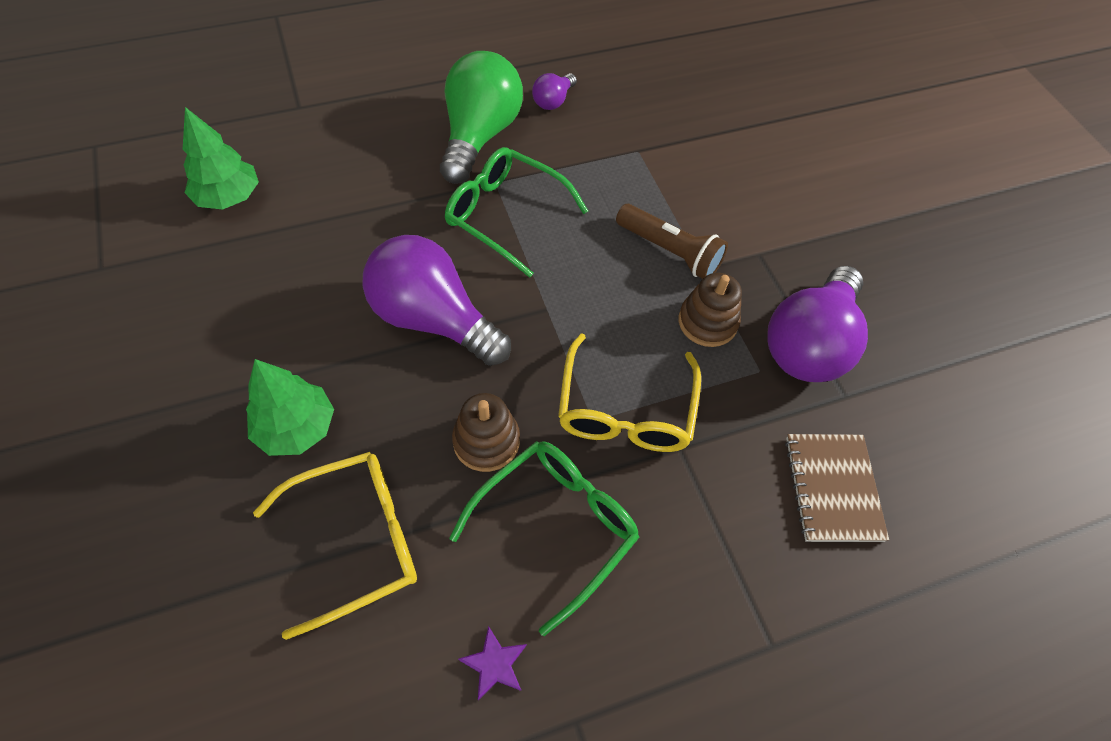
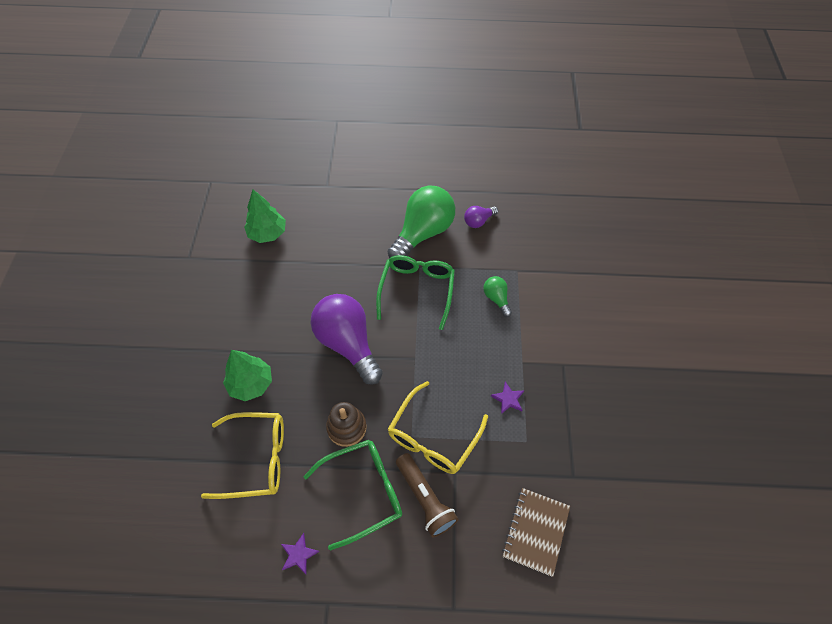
camera: 25 degrees right, 0 degrees up
(506, 216) = (416, 291): green glasses -> green glasses turned 45 degrees clockwise
(627, 195) = (496, 299): none -> green light bulb
(669, 251) = (506, 345): brown flashlight -> brown flashlight (425, 499)
(707, 322) = (508, 399): brown stacking toy -> purple star
(809, 344) = (566, 435): purple light bulb -> none

